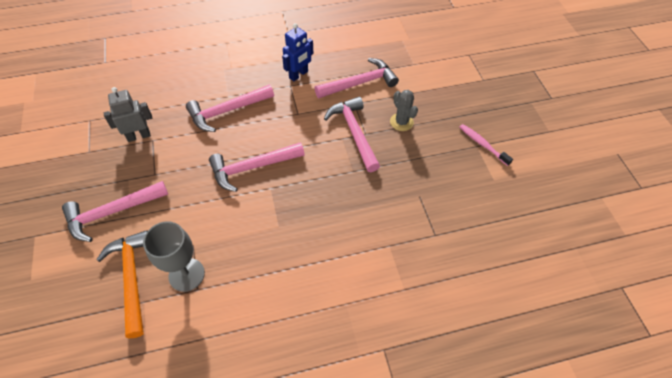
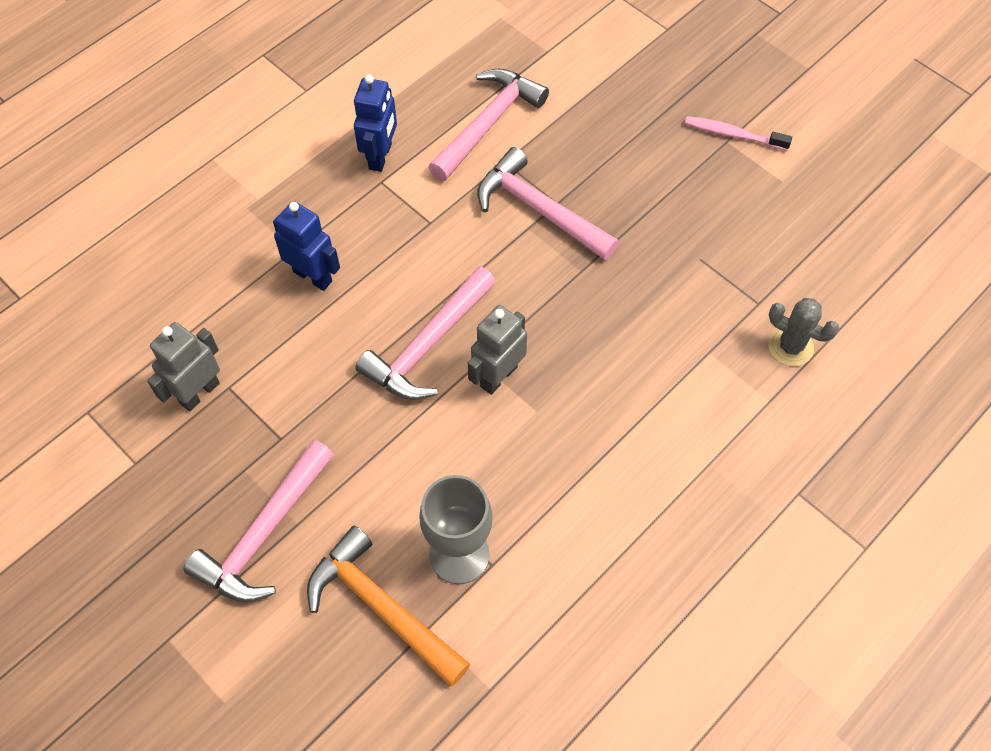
camera: 30 degrees left, 5 degrees up
(227, 111) = (313, 276): pink hammer -> blue robot
(273, 199) = (498, 376): none -> grey robot
(401, 122) = (596, 157): grey cactus -> grey cactus (790, 347)

